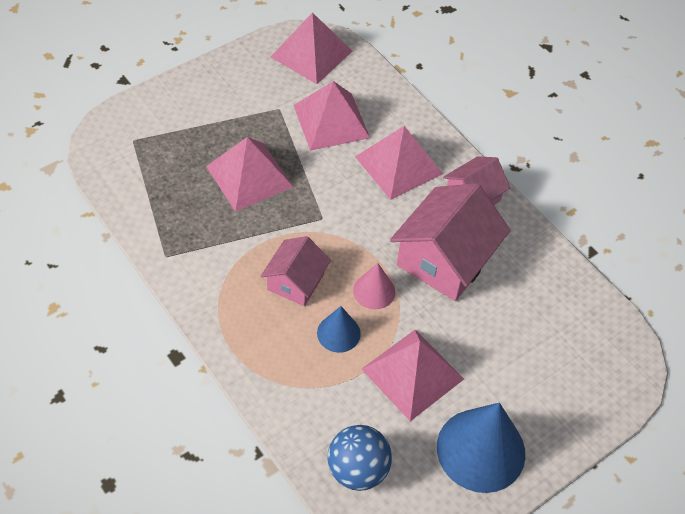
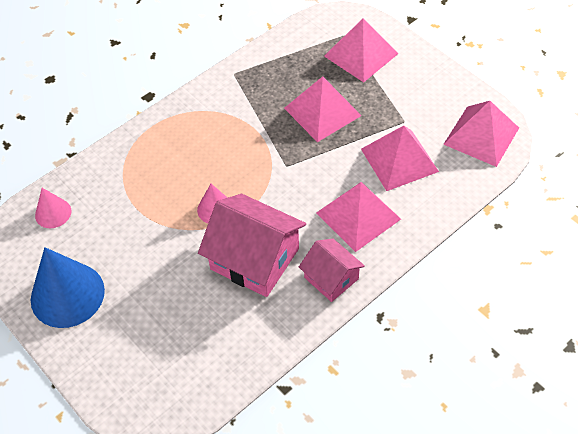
camera: 90 degrees right, 0 degrees up
(295, 282) = (218, 155): pink house -> none
(338, 333) = (172, 189): blue cone -> none
(358, 469) = (53, 213): blue ball -> pink cone
(412, 374) = (136, 242): pink pyramid -> pink pyramid (361, 54)

